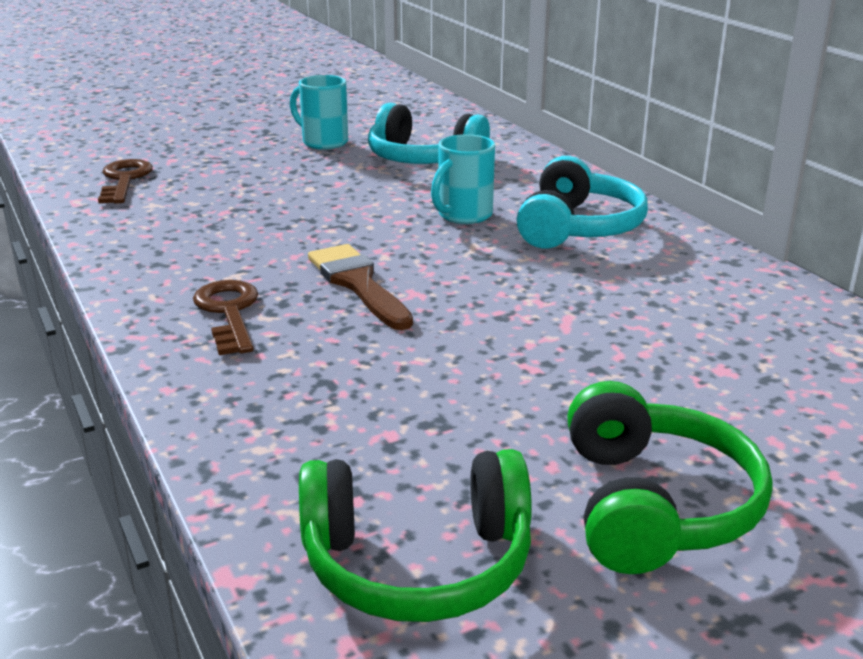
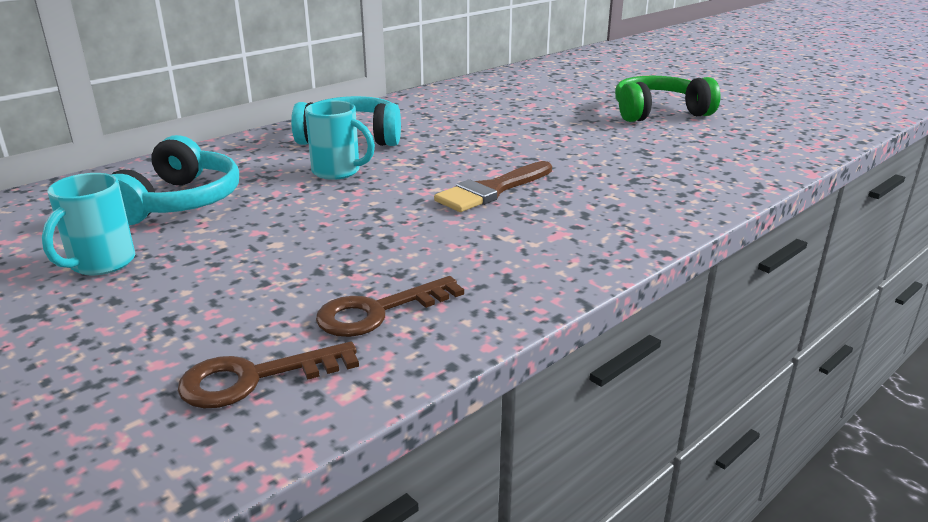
camera: 105 degrees left, 0 degrees up
(229, 312) = (574, 225): brown key -> brown key (378, 311)
(417, 563) = (750, 143): green headphones -> none

